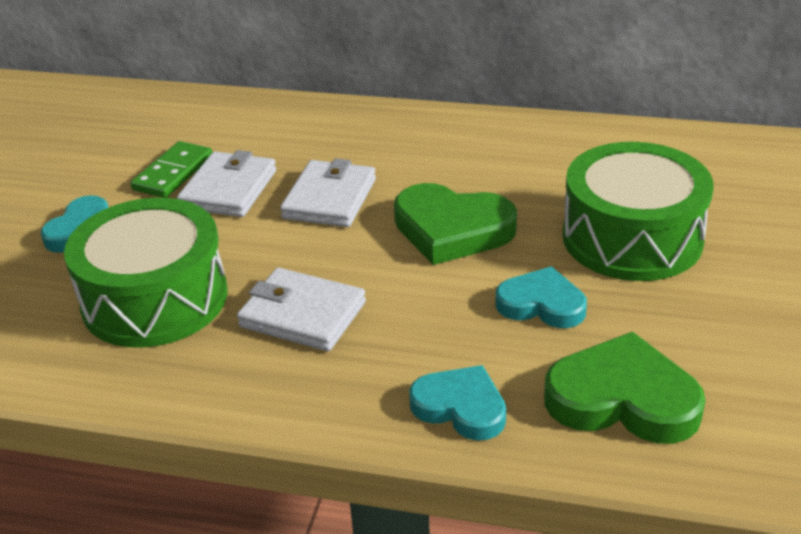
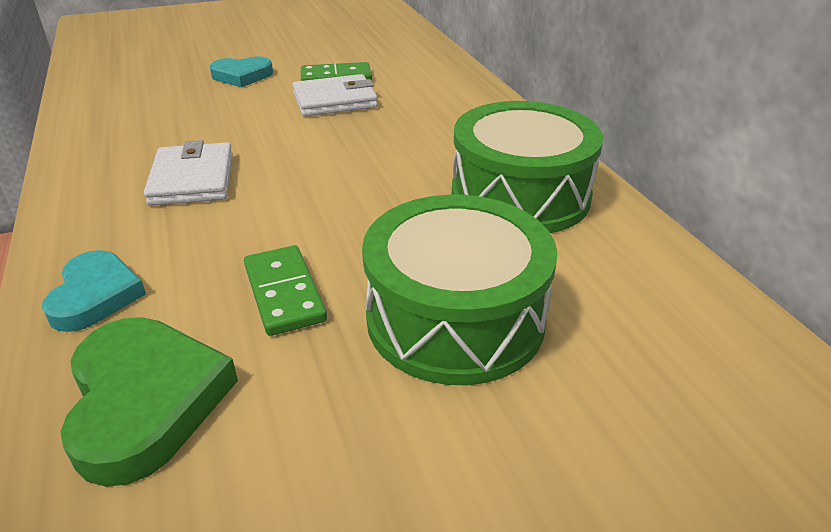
camera: 55 degrees right, 0 degrees up
(155, 299) = (179, 122): green drum -> green drum (520, 195)
(330, 199) = (360, 139): white wallet -> none
(452, 230) = (368, 205): green heart -> none
(541, 304) = (284, 293): turquoise heart -> green domino

